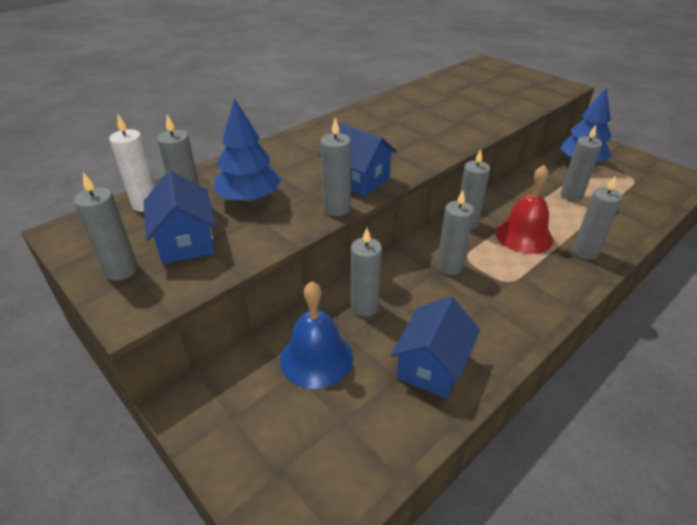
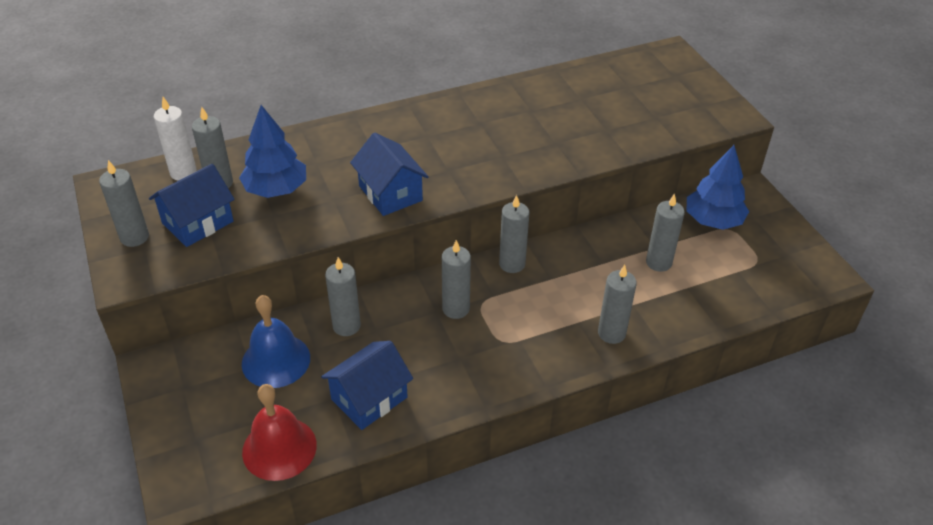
camera: 20 degrees right, 5 degrees up
(186, 241) = (198, 222): blue house -> blue house turned 45 degrees clockwise
(336, 208) = (347, 223): grey candle -> none
(523, 235) = (561, 296): red bell -> red bell (279, 448)

